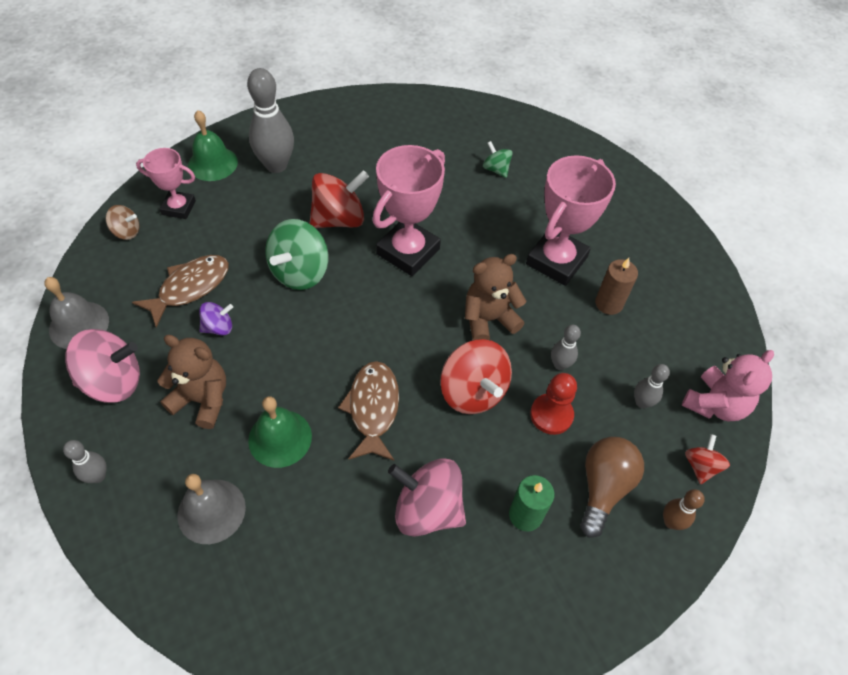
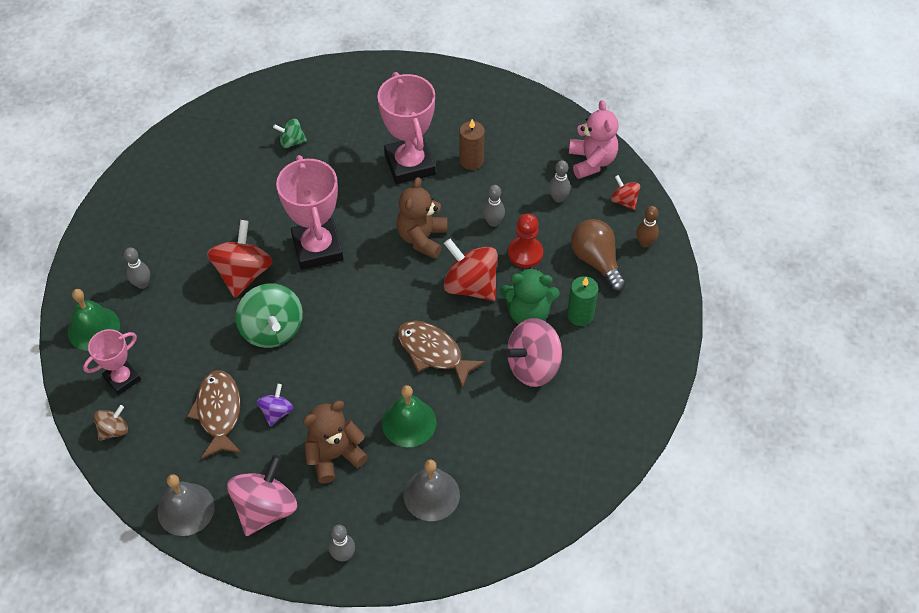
camera: 50 degrees left, 0 degrees up
(276, 165) = (142, 284): grey bowling pin -> grey bowling pin, size x0.51
(473, 391) = (470, 285): red spinning top -> red spinning top turned 150 degrees counterclockwise
(485, 463) = (528, 313): none -> green teddy bear

